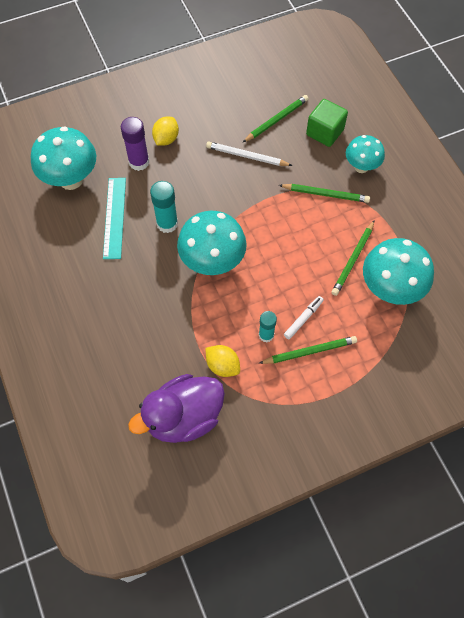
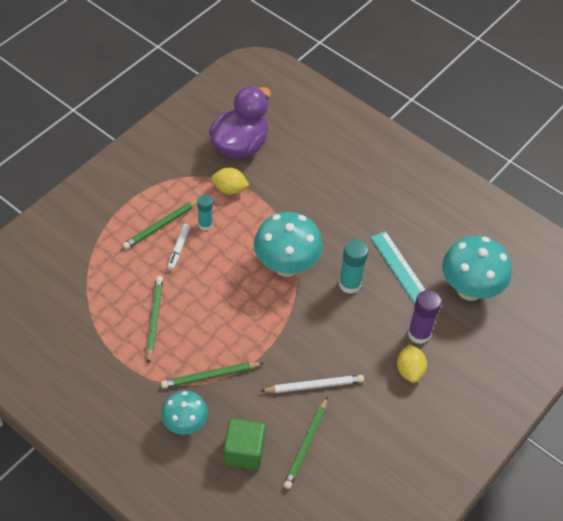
camera: 150 degrees right, 10 degrees down
(390, 289) = (108, 304): turquoise mushroom -> none

